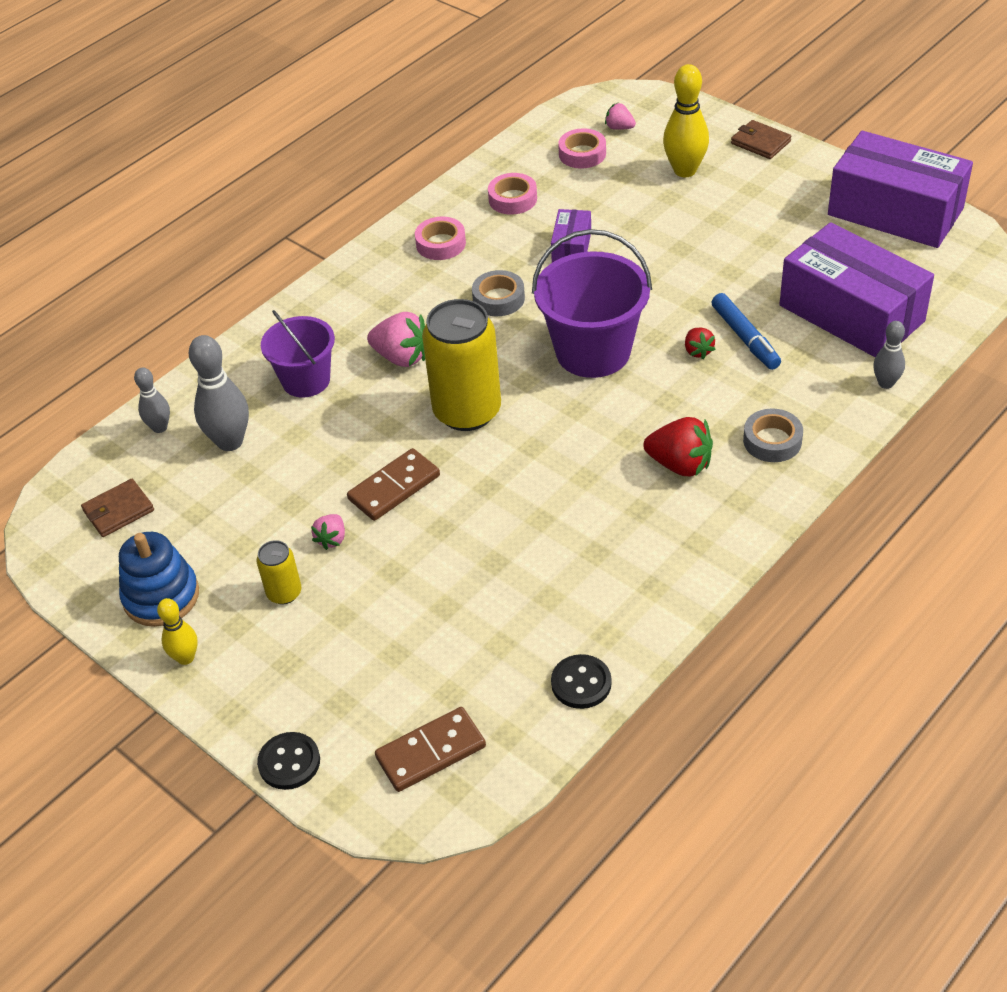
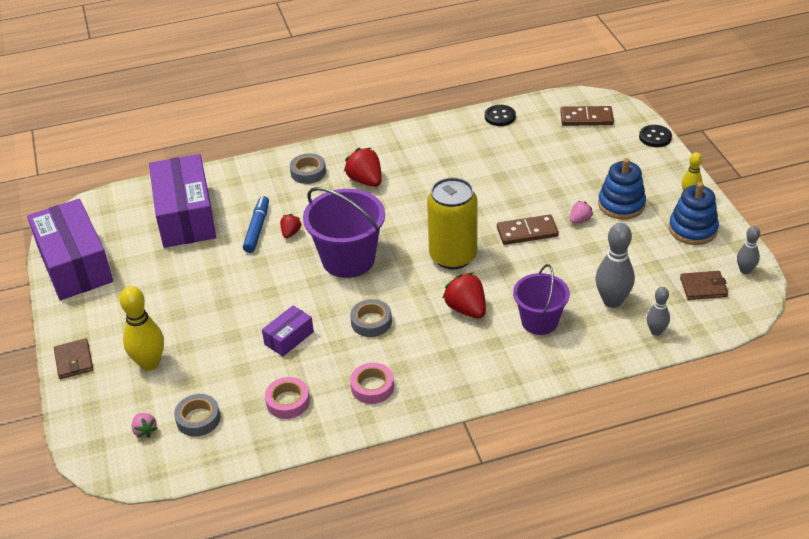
camera: 150 degrees left, 5 degrees down
(284, 593) = (621, 204): yellow can -> blue stacking toy
(402, 357) = (466, 309): pink strawberry -> red strawberry
(582, 154) = (198, 419): pink tape -> grey tape
(886, 383) = (219, 174): grey bowling pin -> grey bowling pin (745, 270)

